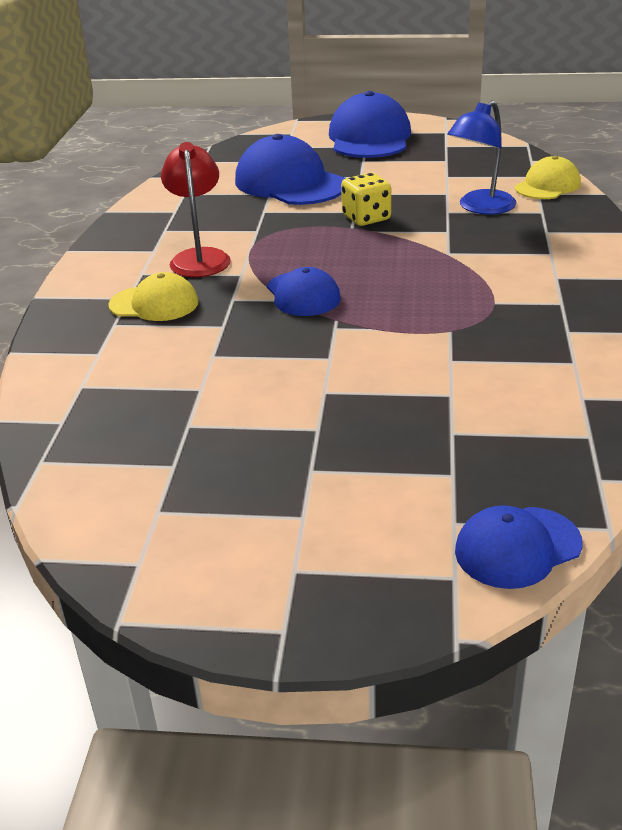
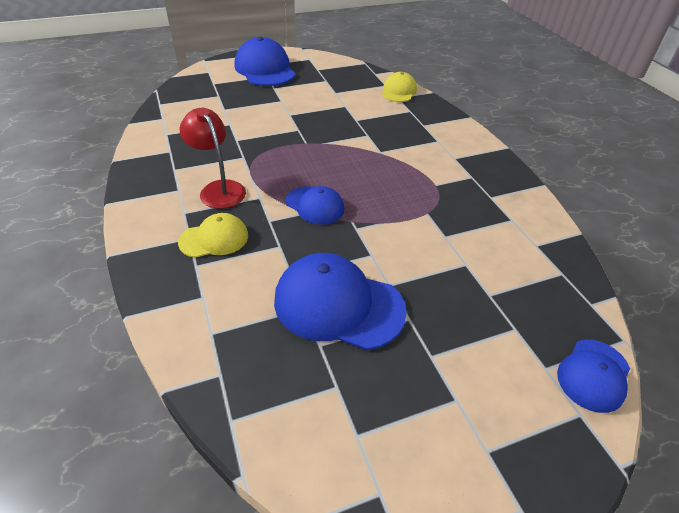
camera: 30 degrees left, 10 degrees up
(290, 183) = (238, 113): blue cap -> blue cap (338, 305)
(366, 218) = (310, 134): yellow dice -> none
(480, 208) = (373, 114): blue lamp -> none

